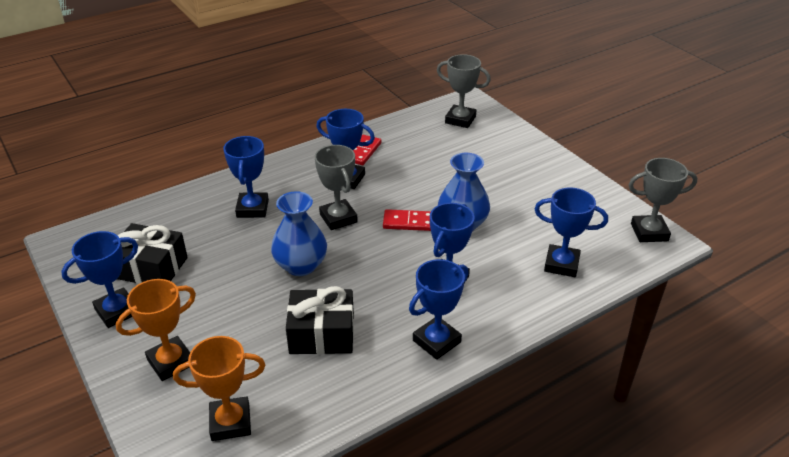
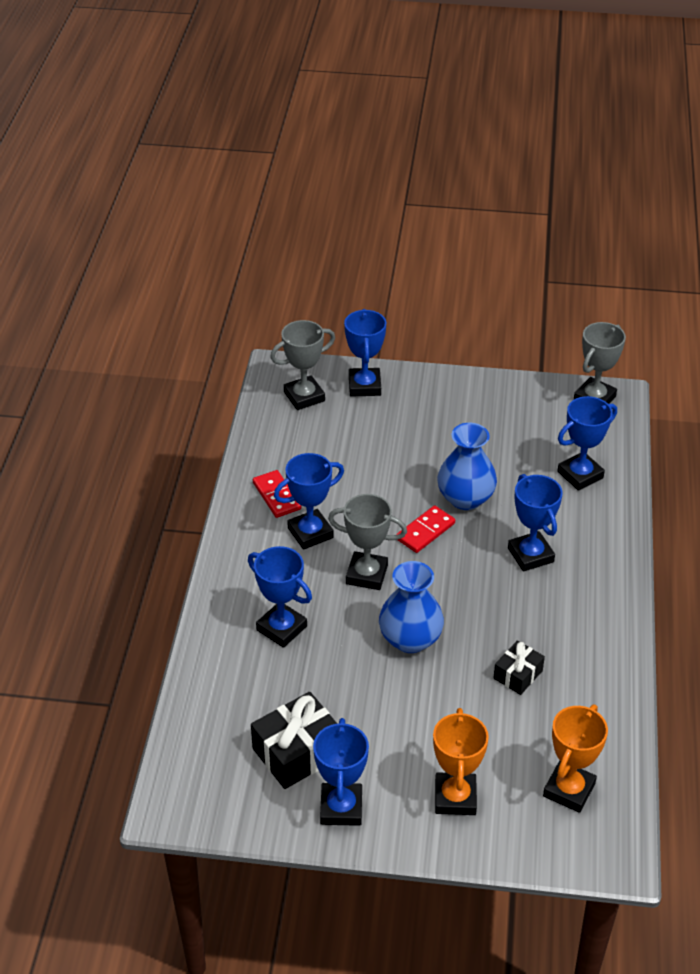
camera: 50 degrees left, 5 degrees up
(322, 334) = (518, 674): black gift -> black gift, size x0.58
(436, 341) = (595, 607): blue trophy -> blue trophy (364, 386)

